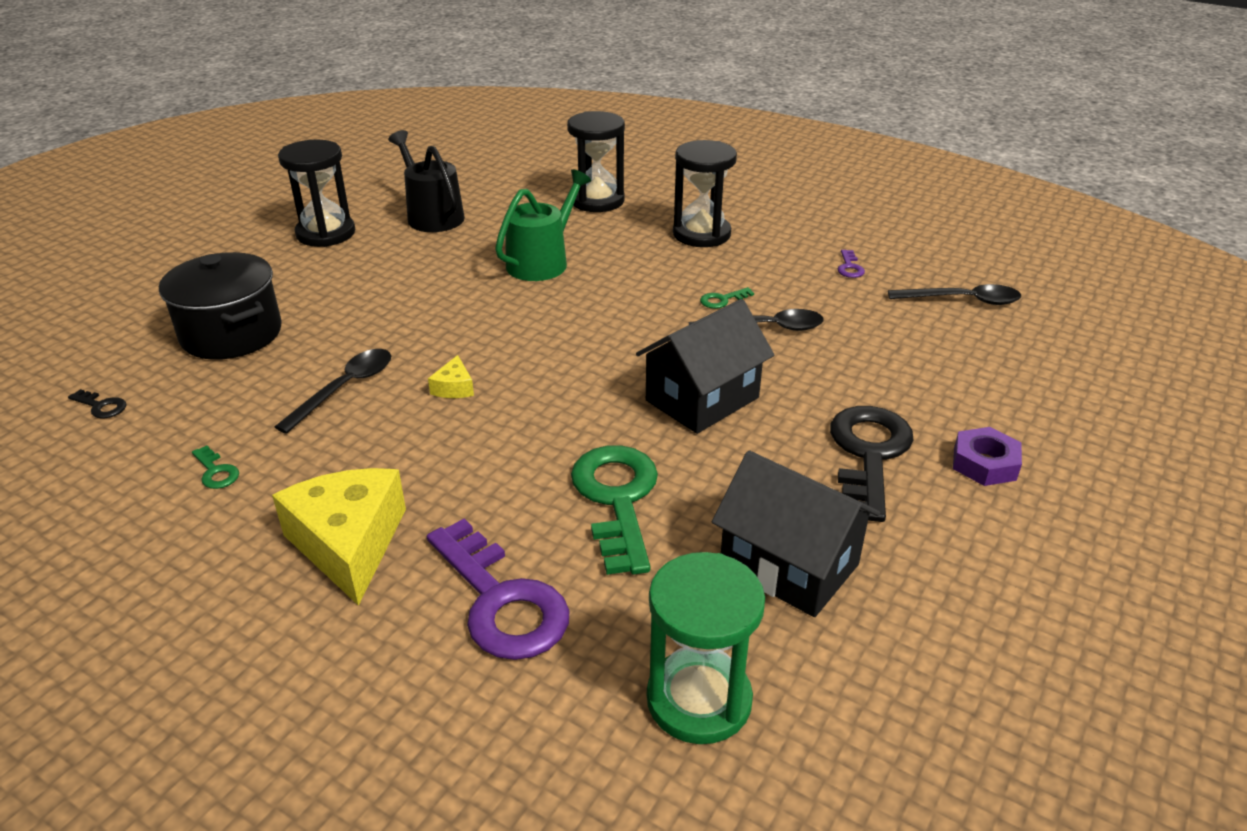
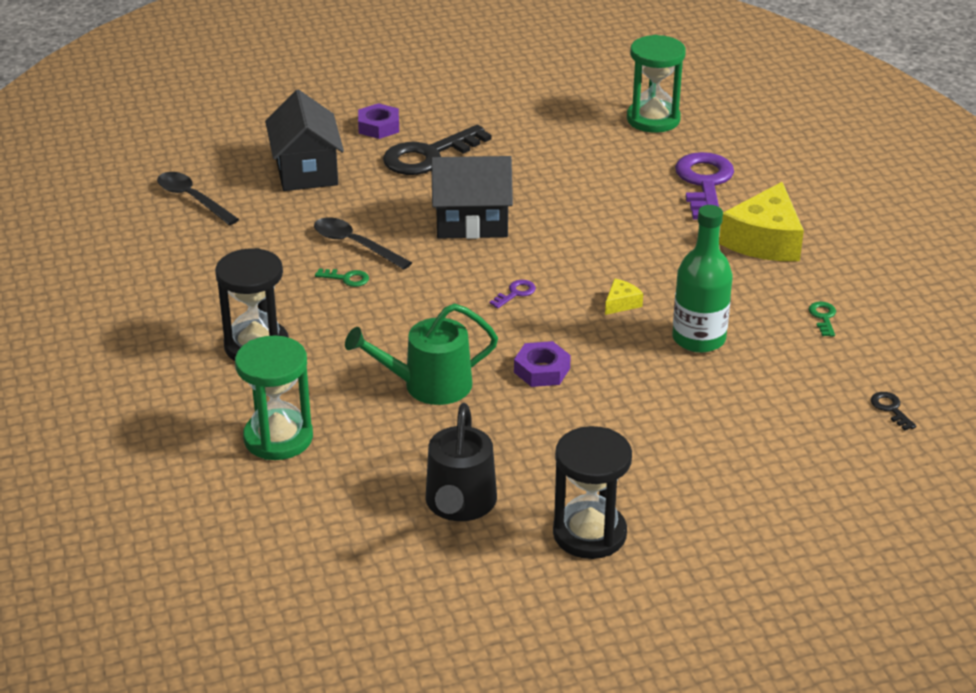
camera: 140 degrees left, 0 degrees up
(231, 334) = (757, 435): black pot -> none
(345, 388) = (698, 339): black spoon -> green bottle
(466, 305) = (541, 370): none -> purple nut
(597, 200) = (278, 438): black hourglass -> green hourglass
(617, 499) = (595, 197): green key -> none
(789, 565) = (548, 137): black house -> black house (306, 171)
(849, 267) = (209, 258): purple key -> purple key (515, 293)

